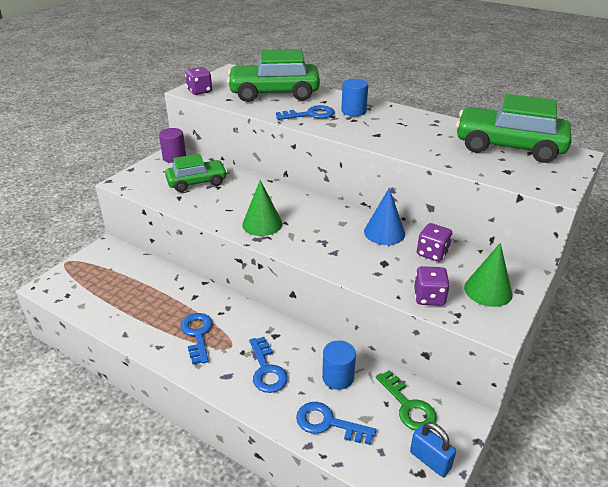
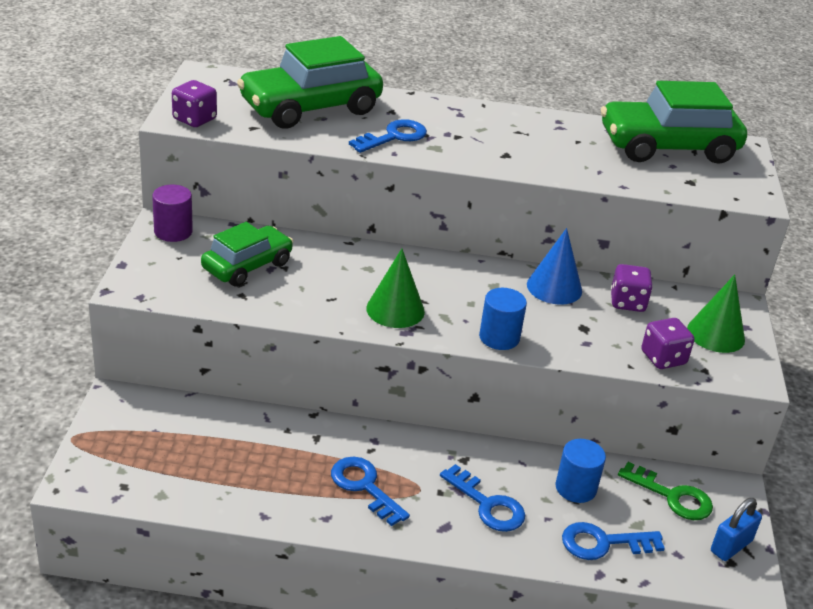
camera: 30 degrees left, 0 degrees up
(353, 111) = (445, 122): blue cylinder -> blue cylinder (499, 337)
(430, 460) = (731, 546): blue padlock -> blue padlock turned 60 degrees counterclockwise

